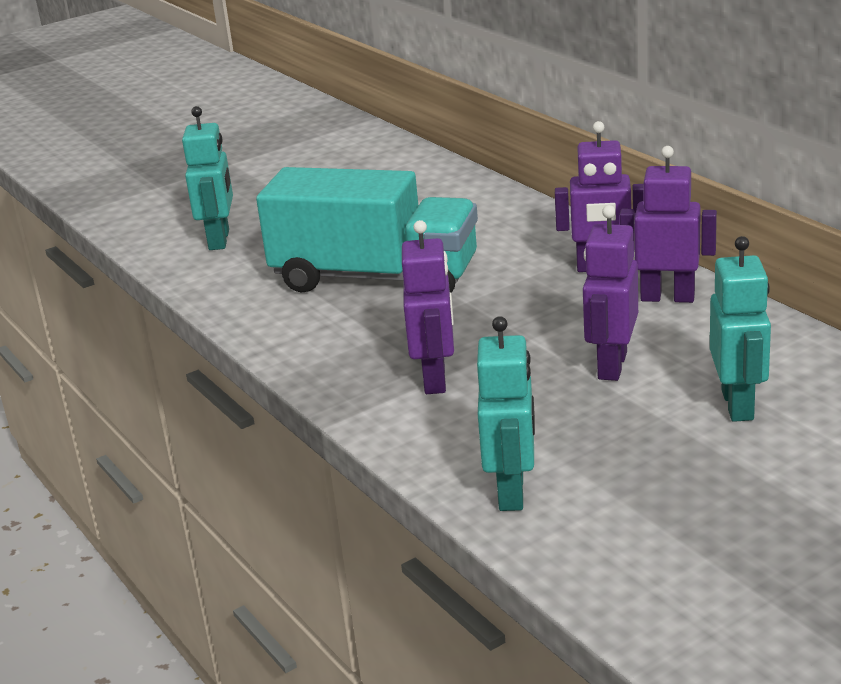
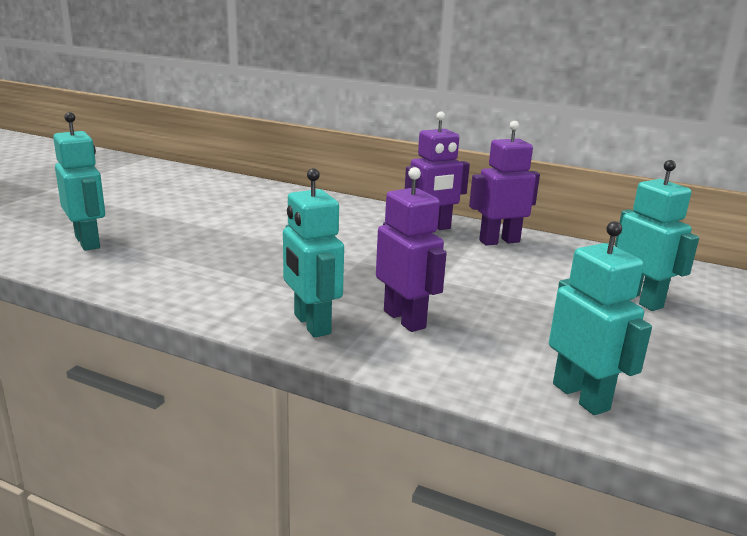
camera: 35 degrees left, 5 degrees down
(340, 368) = (311, 324): none -> turquoise robot
(375, 278) = (265, 254): turquoise truck -> none
(611, 366) = (523, 288): purple robot -> none

